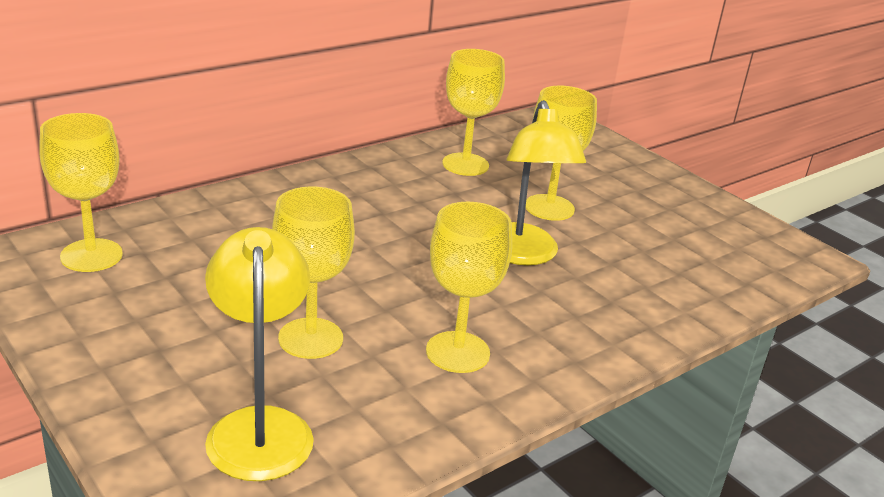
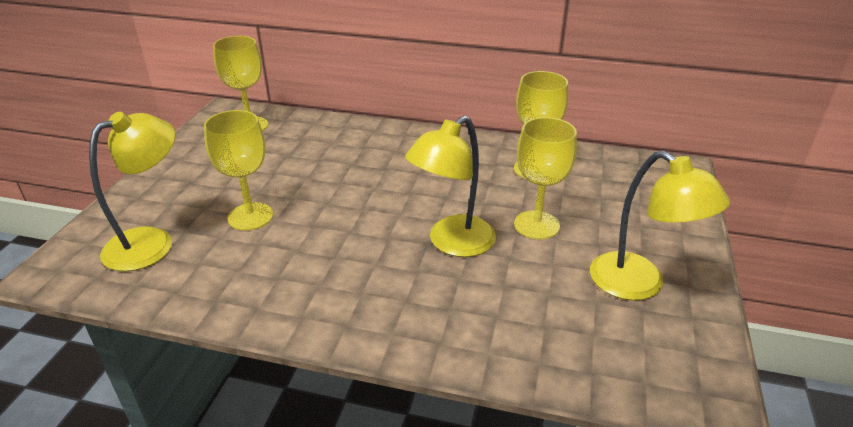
camera: 55 degrees right, 5 degrees up
(457, 352) = (297, 271): yellow goblet -> none
(675, 213) = (639, 285): none -> yellow lamp

